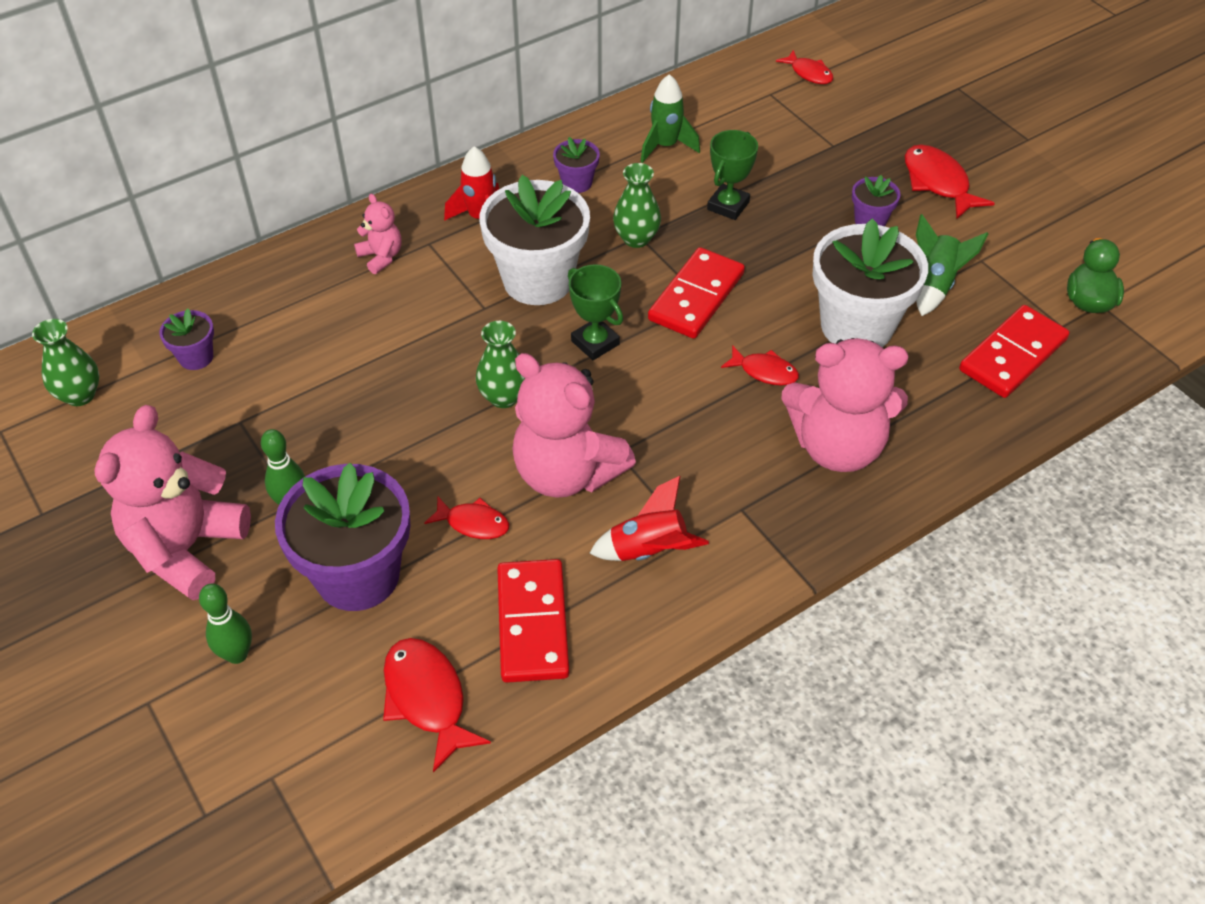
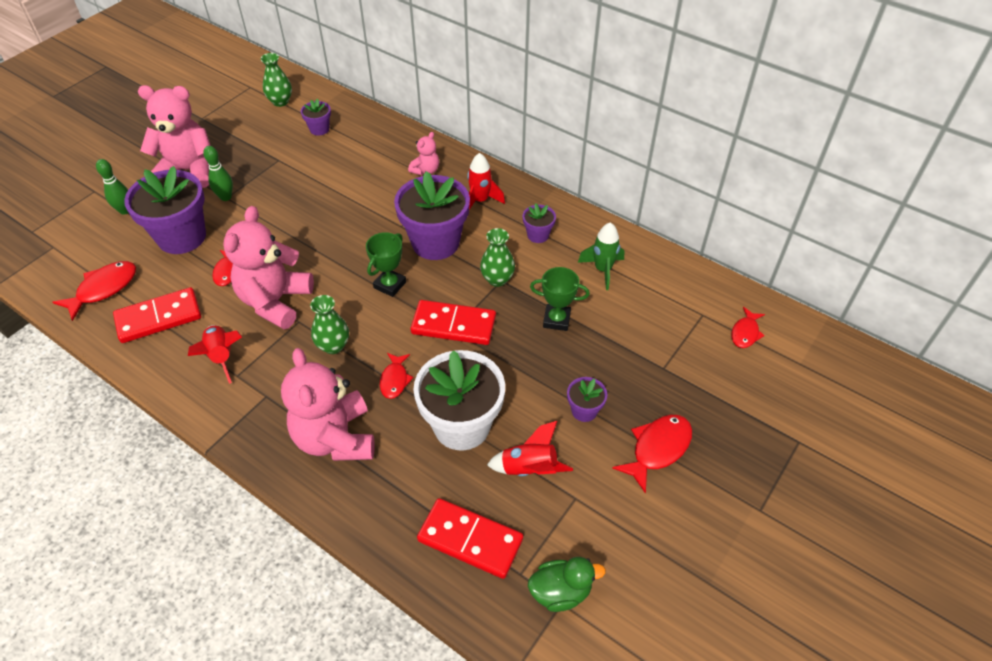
camera: 70 degrees right, 0 degrees up
(504, 397) = (329, 256): green vase -> green vase (333, 346)
(538, 280) = (435, 242): white flower pot -> purple flower pot
(934, 285) = (529, 469): green rocket -> red rocket

